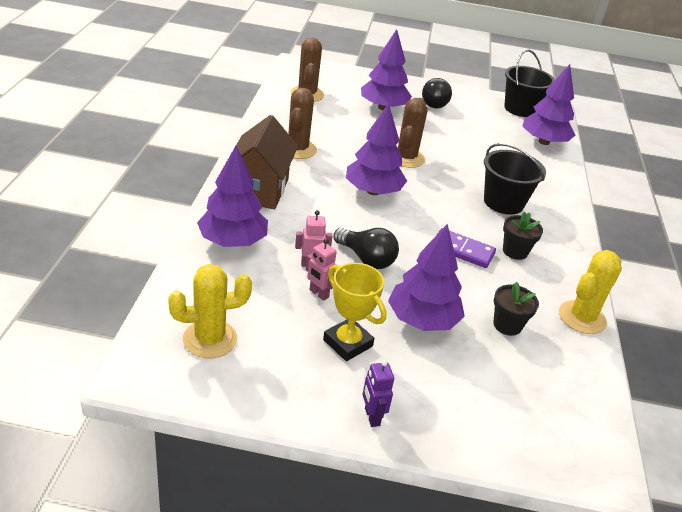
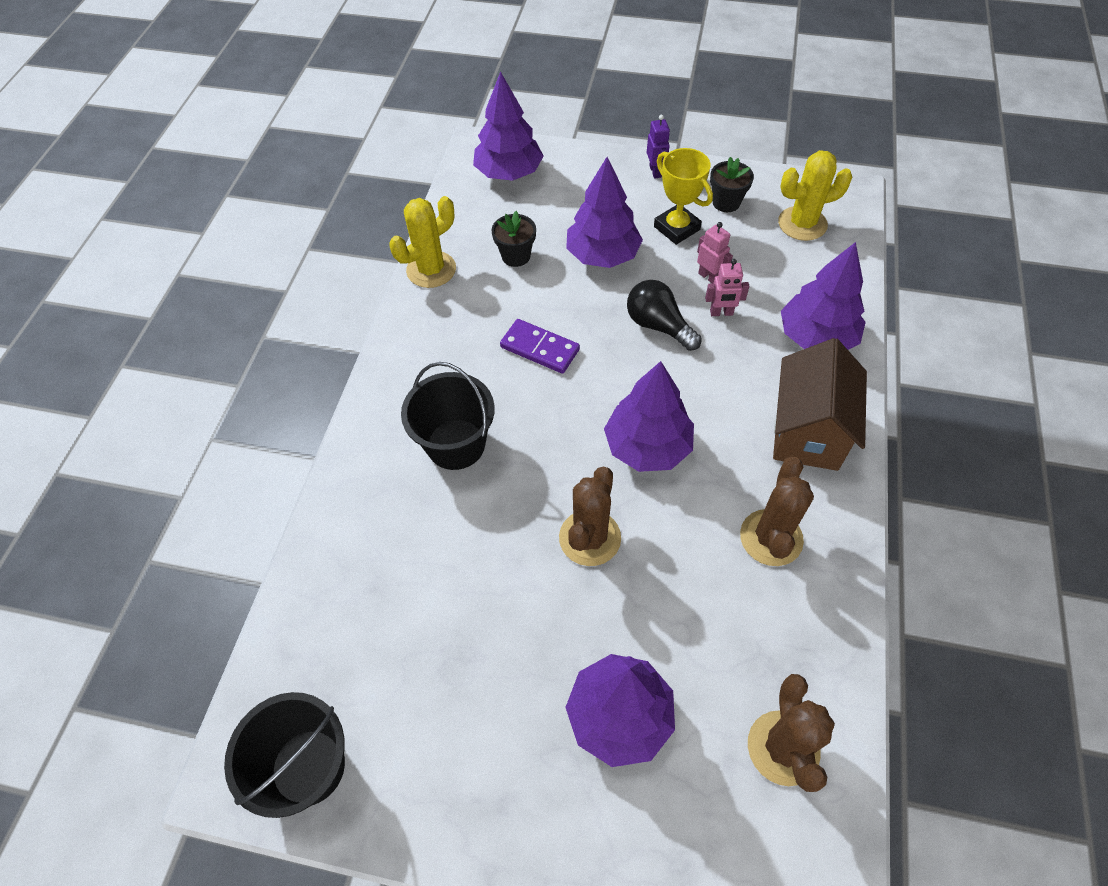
camera: 170 degrees left, 20 degrees up
(434, 103) = (503, 760): black light bulb -> none
(515, 251) = (472, 353): black flower pot -> black flower pot (726, 202)
(543, 142) = (315, 629): purple tree -> purple tree (509, 173)

